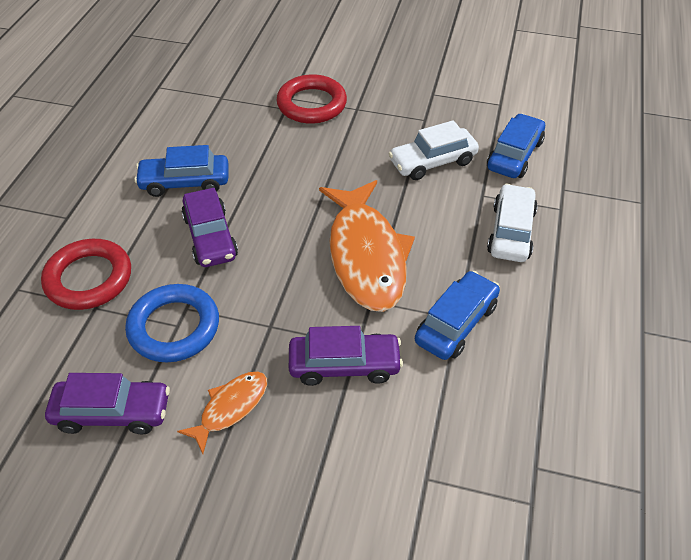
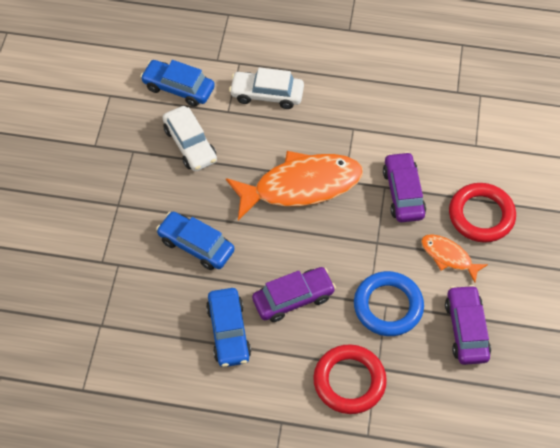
camera: 95 degrees left, 10 degrees up
(312, 104) = (111, 242): red ring -> red ring (481, 215)
(456, 323) = (358, 129): blue car -> blue car (196, 245)

